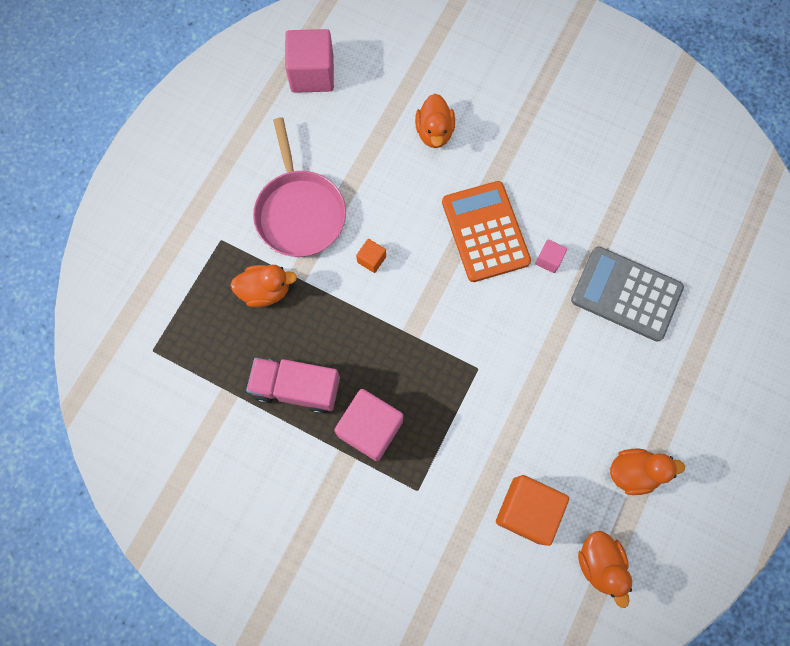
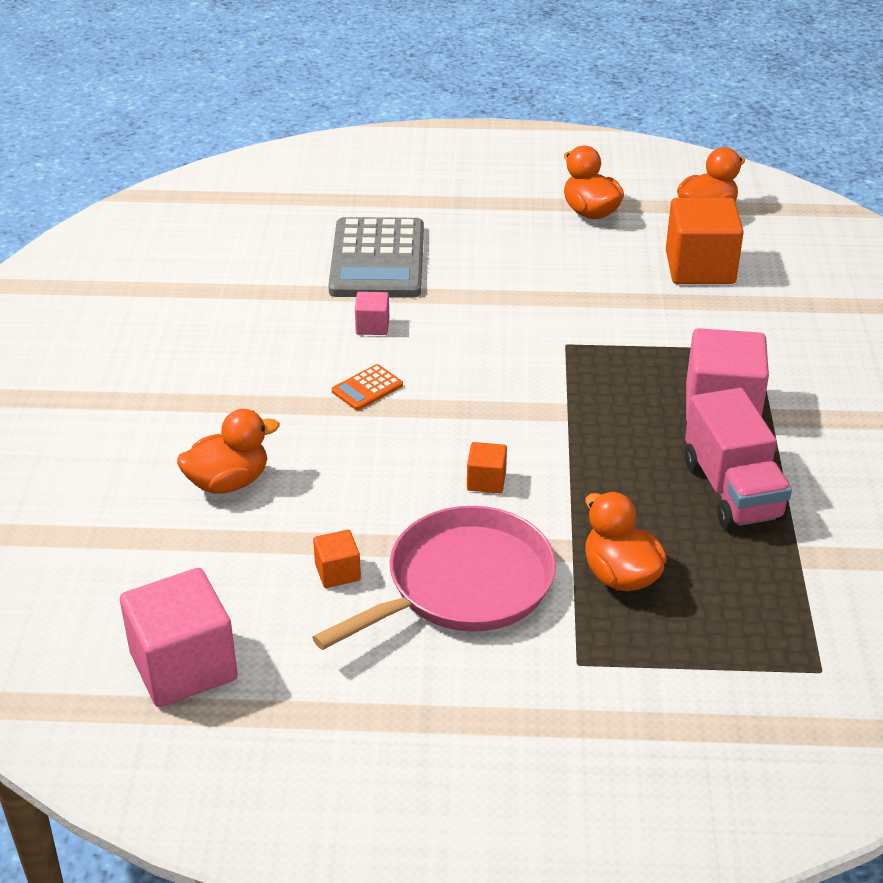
camera: 115 degrees left, 35 degrees down
(339, 159) = (337, 572): none -> orange cube
(485, 232) = (367, 388): orange calculator -> orange calculator, size x0.42

